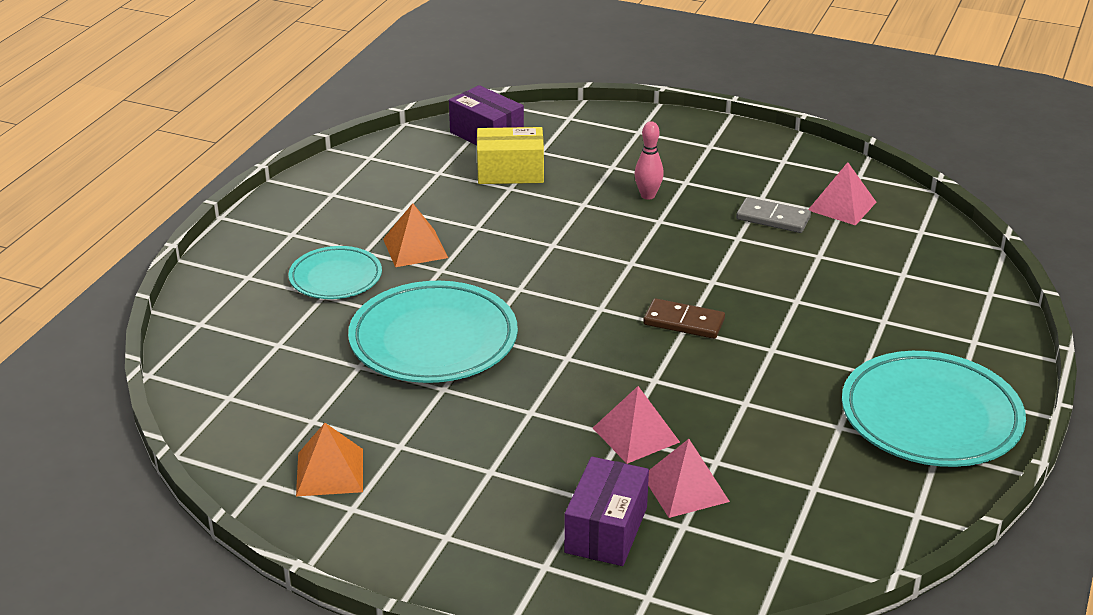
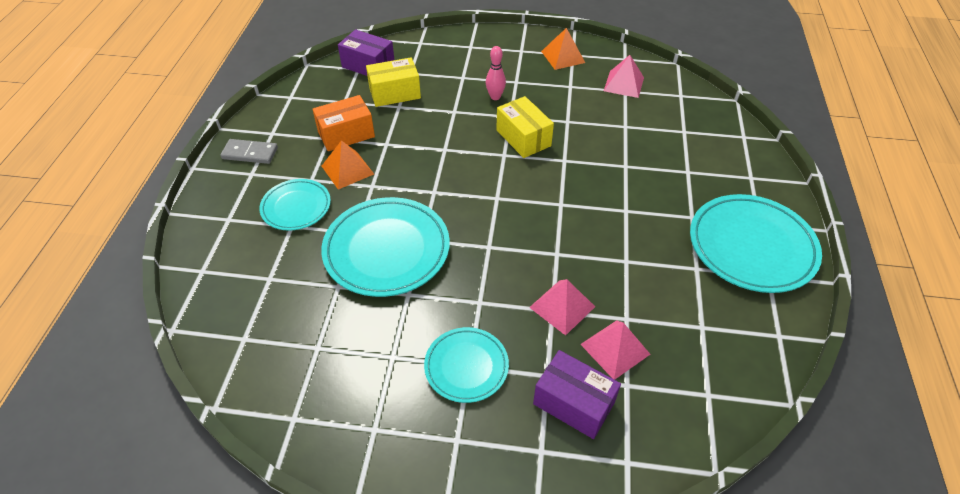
camera: 15 degrees left, 15 degrees up
(330, 472) = (346, 396): orange pyramid -> orange pyramid (563, 57)
(428, 209) = (346, 134): none -> orange box
(487, 471) = (466, 366): none -> turquoise plate
(606, 530) = (573, 403): purple box -> purple box turned 60 degrees counterclockwise
(666, 248) = (523, 138): none -> yellow box
(683, 322) = (558, 199): brown domino -> none
(773, 218) = (584, 101): grey domino -> grey domino (250, 153)

